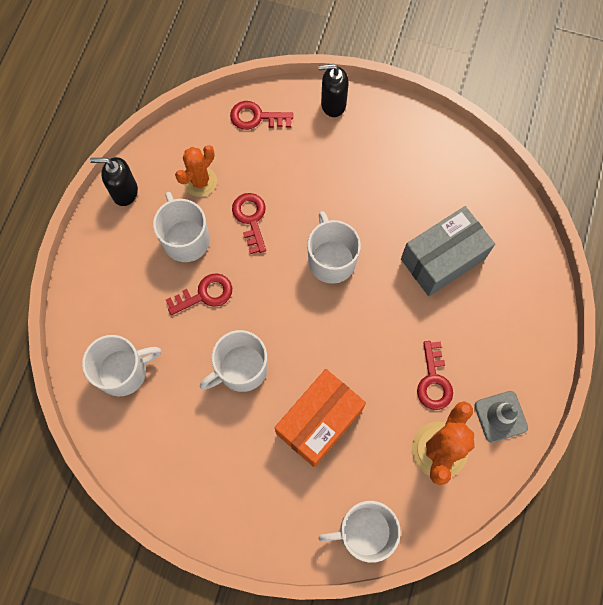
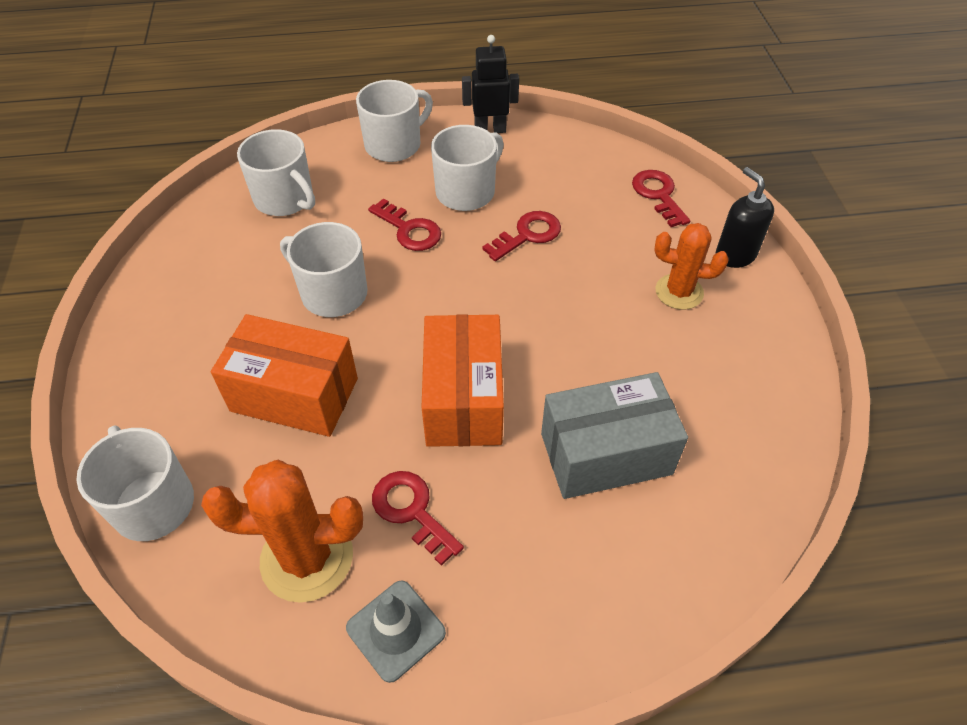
camera: 65 degrees right, 20 degrees down
(124, 192) = (490, 129): black soap dispenser -> black robot
(200, 181) = (543, 179): orange cactus -> orange cactus (679, 292)
(331, 259) = (524, 328): white mug -> white mug (394, 145)
(370, 320) = (463, 399): none -> orange box
(434, 381) = (411, 511): red key -> red key turned 75 degrees clockwise
(442, 259) = (605, 453): grey box -> grey box turned 45 degrees counterclockwise

